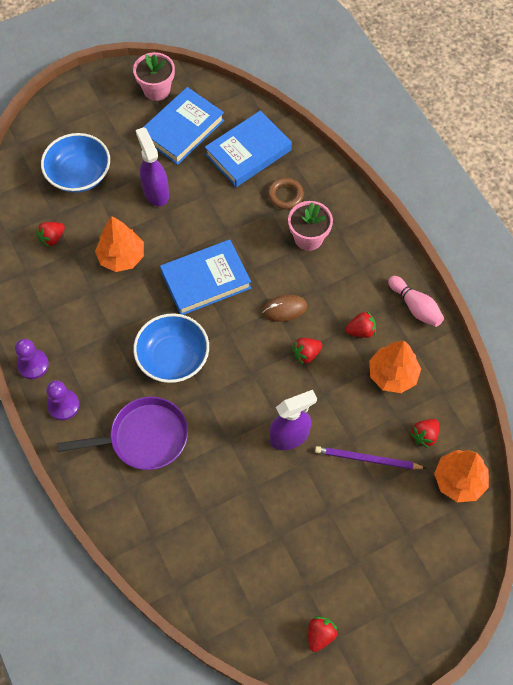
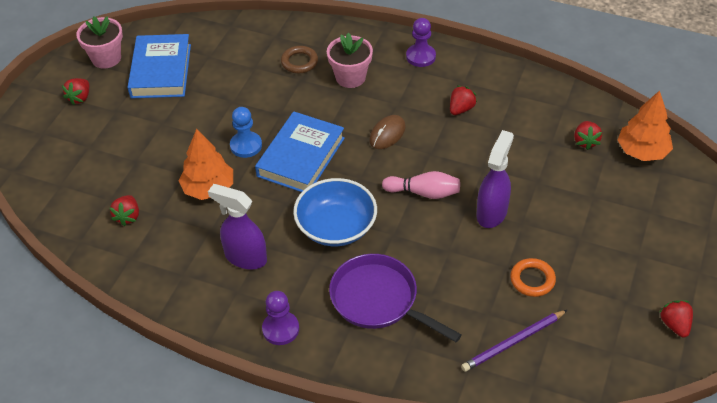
camera: 40 degrees left, 15 degrees down
(33, 365) = (217, 320): purple pawn -> purple pawn (420, 56)
(79, 174) = (101, 156): blue bowl -> none
(144, 438) = (378, 300): purple pan -> purple pan turned 90 degrees counterclockwise
(155, 192) = (186, 126): purple spray bottle -> purple spray bottle (245, 257)
(178, 241) = (246, 145): none -> blue pawn
(248, 152) = (236, 53): blue book -> none
(260, 512) = (532, 280): none -> orange ring
(306, 354) = (439, 151): red strawberry -> red strawberry (80, 98)
(367, 459) = (565, 185): purple pencil -> purple pencil (513, 342)
(392, 375) = (517, 120): orange tree -> none
(415, 307) = (481, 68): pink bowling pin -> pink bowling pin (424, 193)

